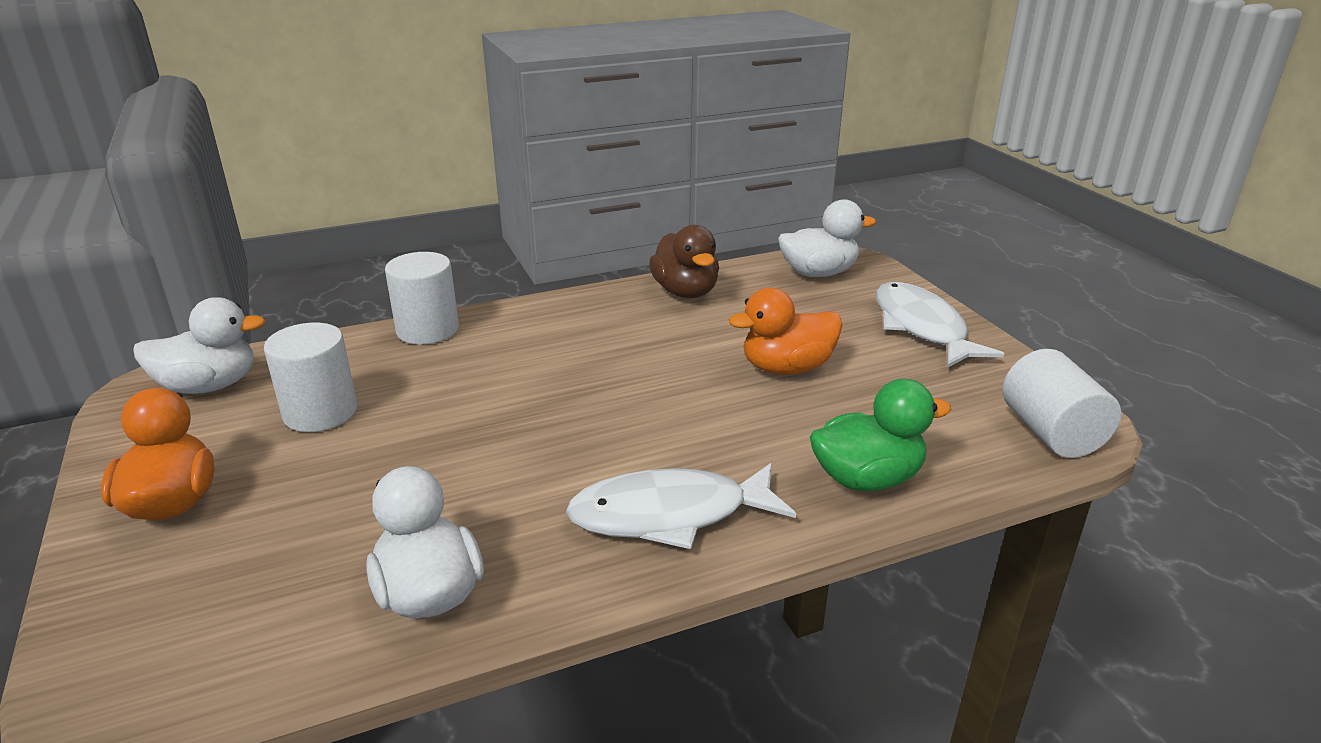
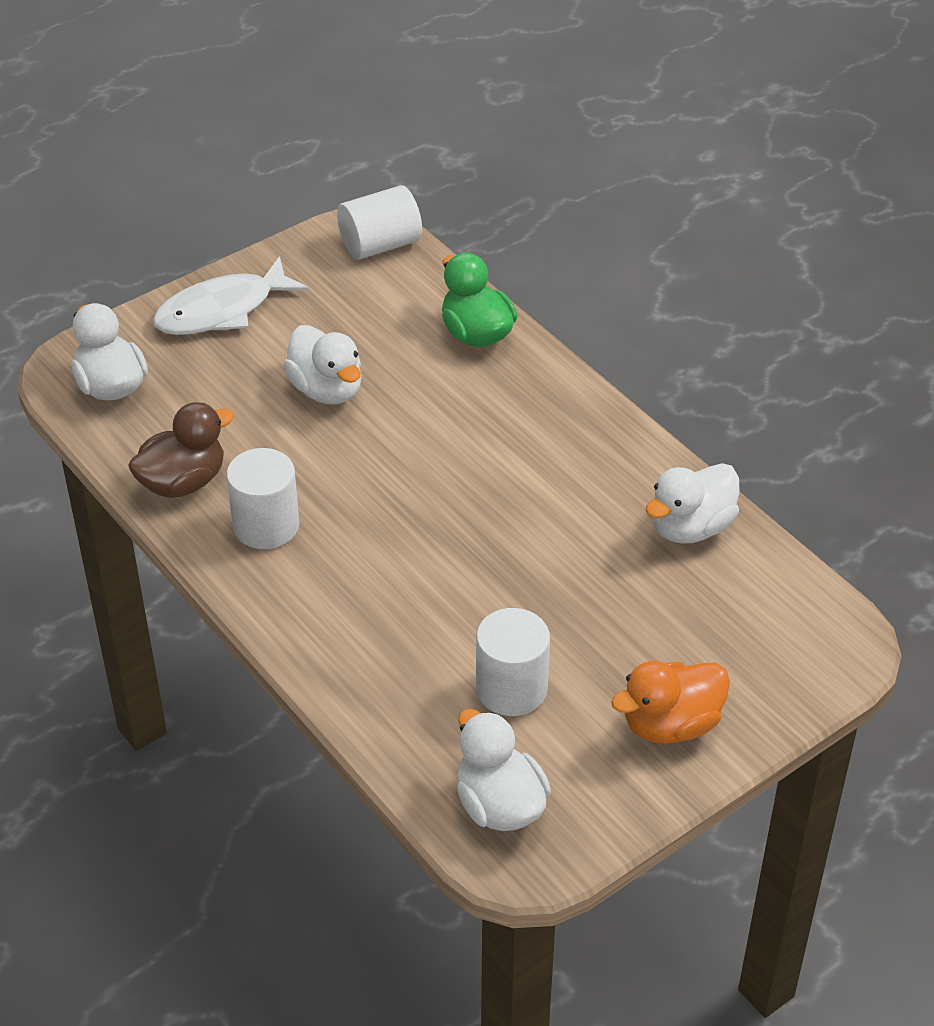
camera: 105 degrees left, 15 degrees up
(427, 330) = (329, 671): white cylinder -> white cylinder (266, 526)
(669, 514) = (559, 427): white fish -> none
(786, 368) = (327, 390): orange duck -> white duck

